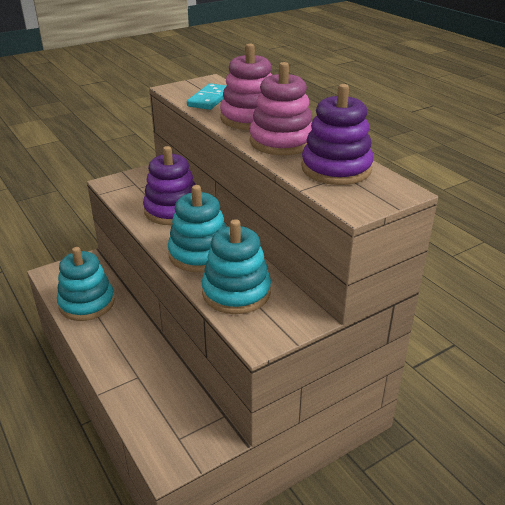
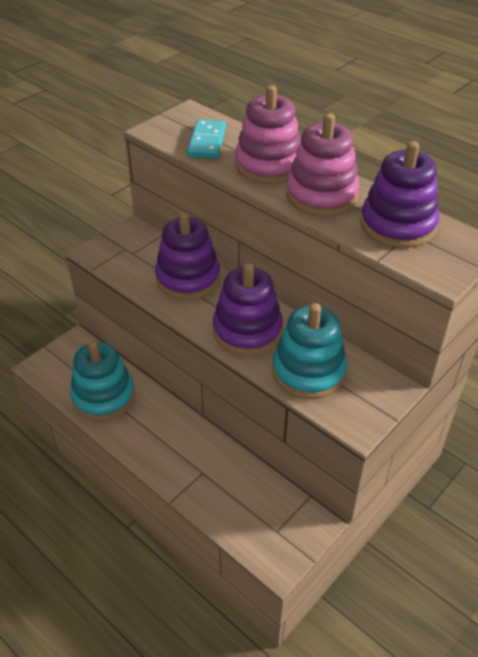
camera: 15 degrees left, 10 degrees up
(200, 254) = (247, 331): turquoise stacking toy -> purple stacking toy

